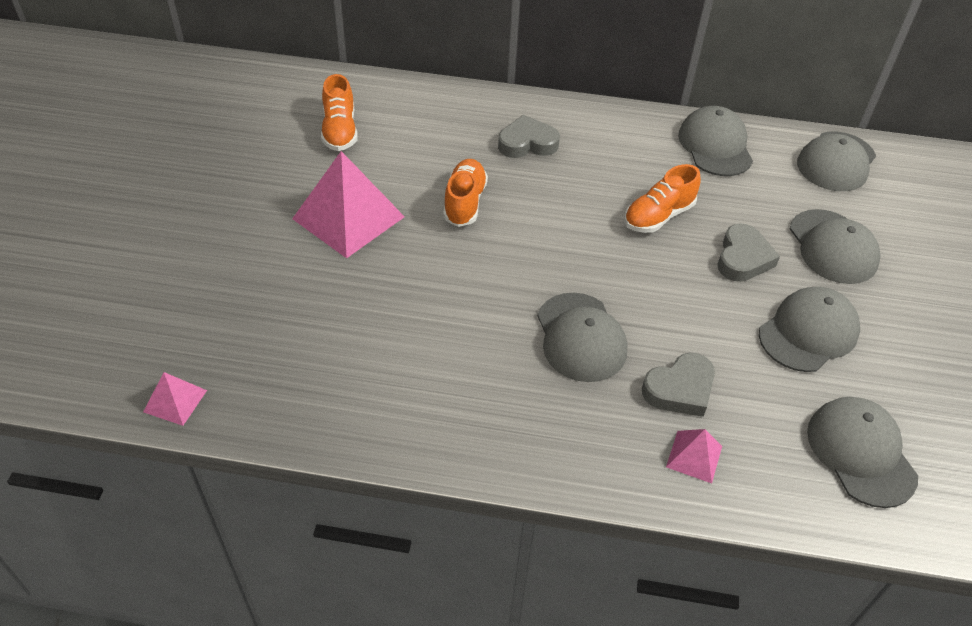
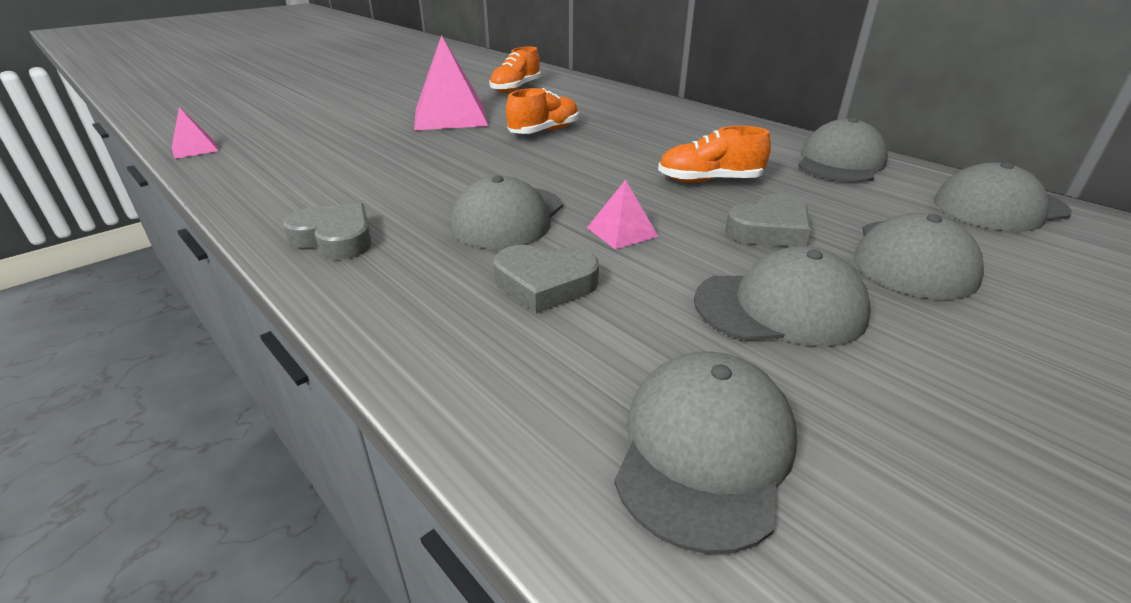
camera: 40 degrees right, 15 degrees down
(527, 143) = (646, 121): grey heart -> grey heart (335, 238)
(694, 456) = (472, 337): pink pyramid -> pink pyramid (622, 232)

